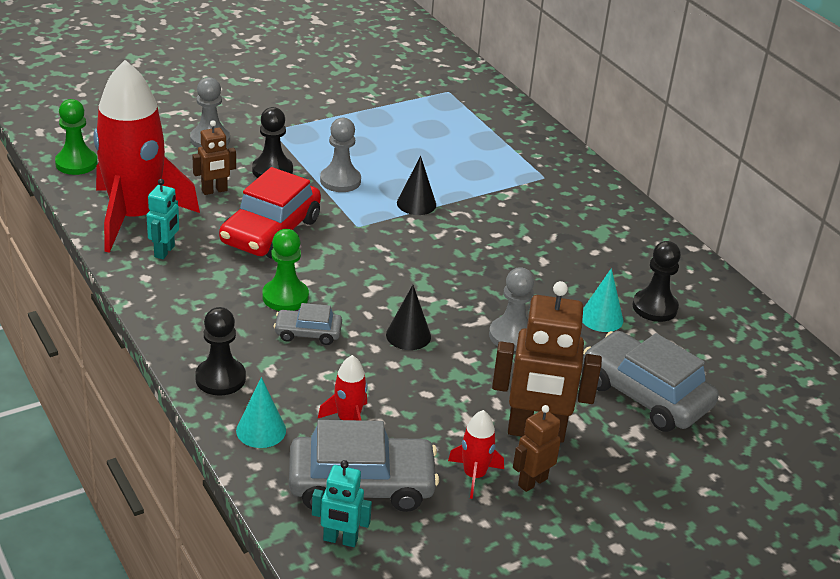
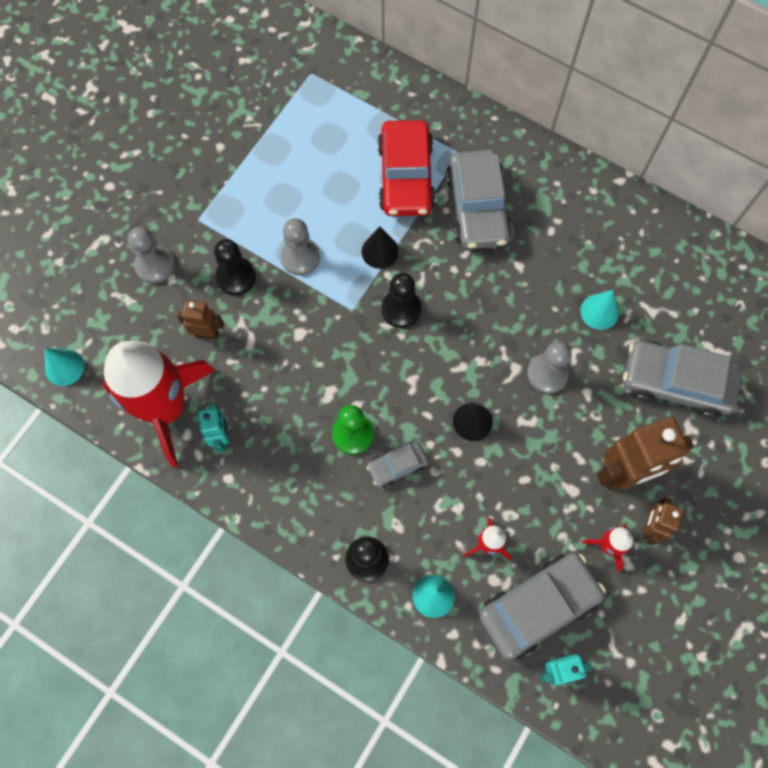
camera: 25 degrees left, 35 degrees up
(76, 163) = (64, 367): green pawn -> turquoise cone
(214, 191) = (207, 333): brown robot -> brown robot turned 120 degrees counterclockwise
(270, 231) = (288, 359): red car -> red car (406, 177)
(533, 213) = (477, 208): none -> grey car
(654, 307) = (630, 274): black pawn -> black pawn (401, 309)

